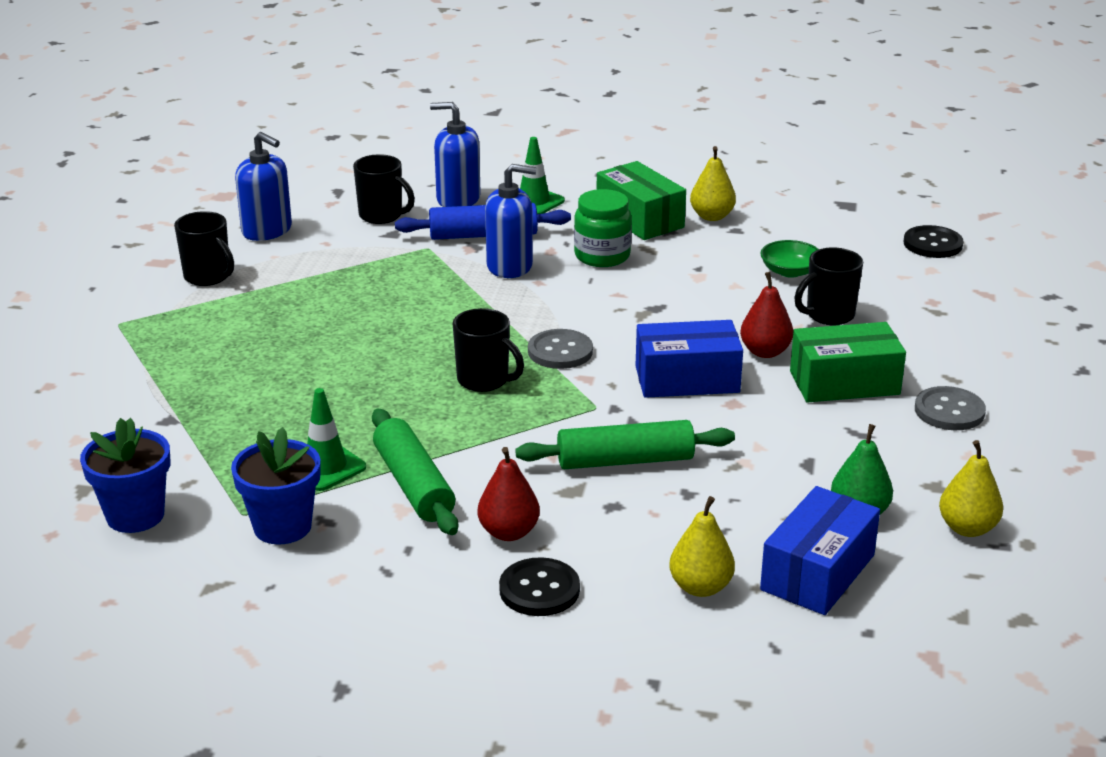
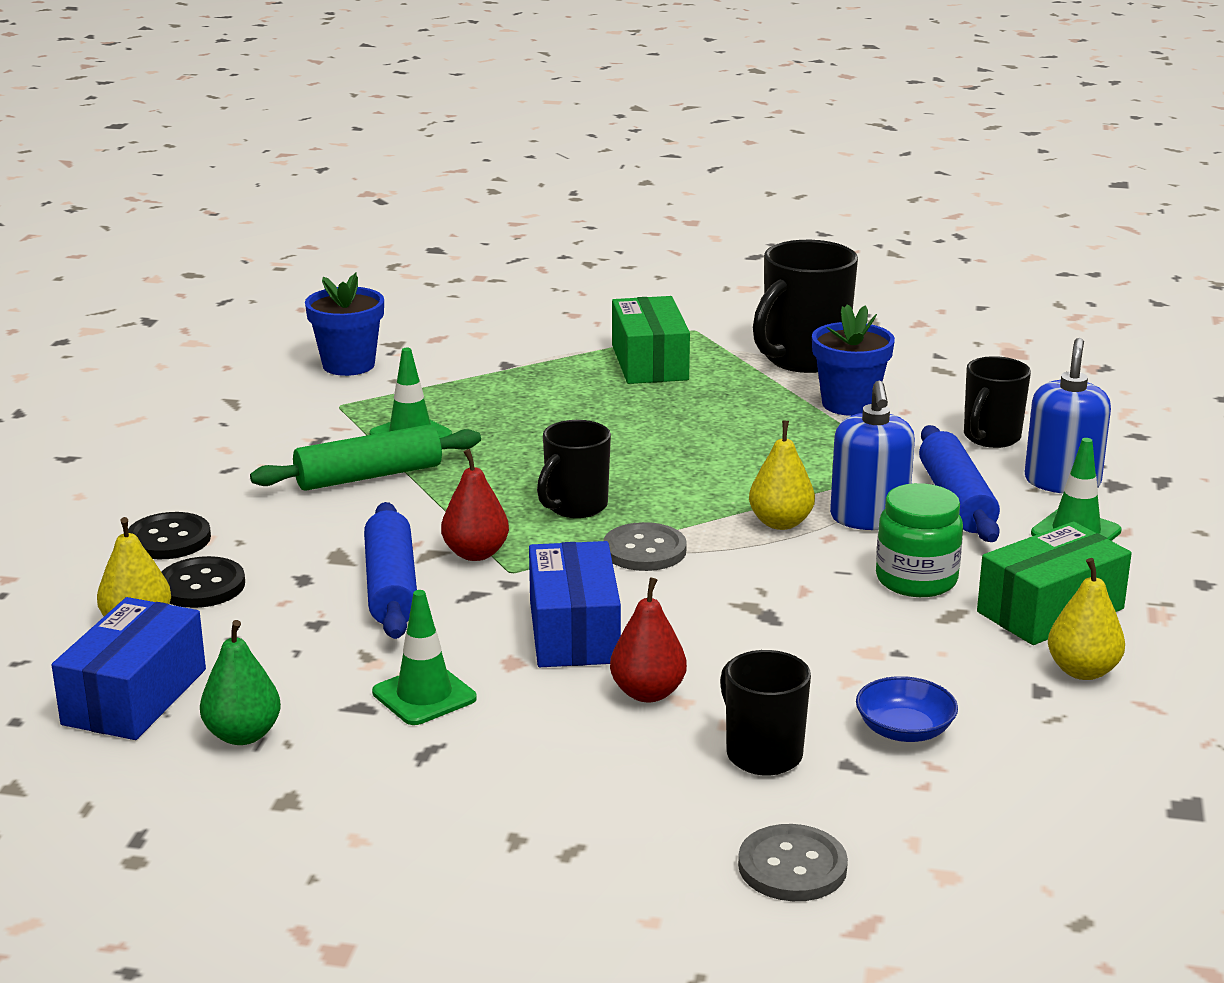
camera: 90 degrees right, 5 degrees down
(208, 277) = (803, 359): black mug -> black mug, size x1.60
(267, 230) = (927, 379): blue soap dispenser -> none
(282, 527) = (313, 422): blue flower pot -> blue flower pot (849, 404)
(508, 532) = (271, 523): red pear -> red pear (475, 553)
(625, 461) = (391, 587): green rolling pin -> blue rolling pin
(787, 437) = (424, 695): none -> green traffic cone
(790, 271) = (904, 730): green bowl -> blue bowl
(818, 572) = (134, 697): blue box -> blue box turned 75 degrees clockwise
(844, 383) = (560, 751): green box -> green box (649, 363)
(932, 244) = (1051, 889): black button -> black button (201, 586)
(949, 411) = (475, 836): grey button -> grey button (792, 866)
(967, 528) = (184, 815): yellow pear -> yellow pear (780, 523)

